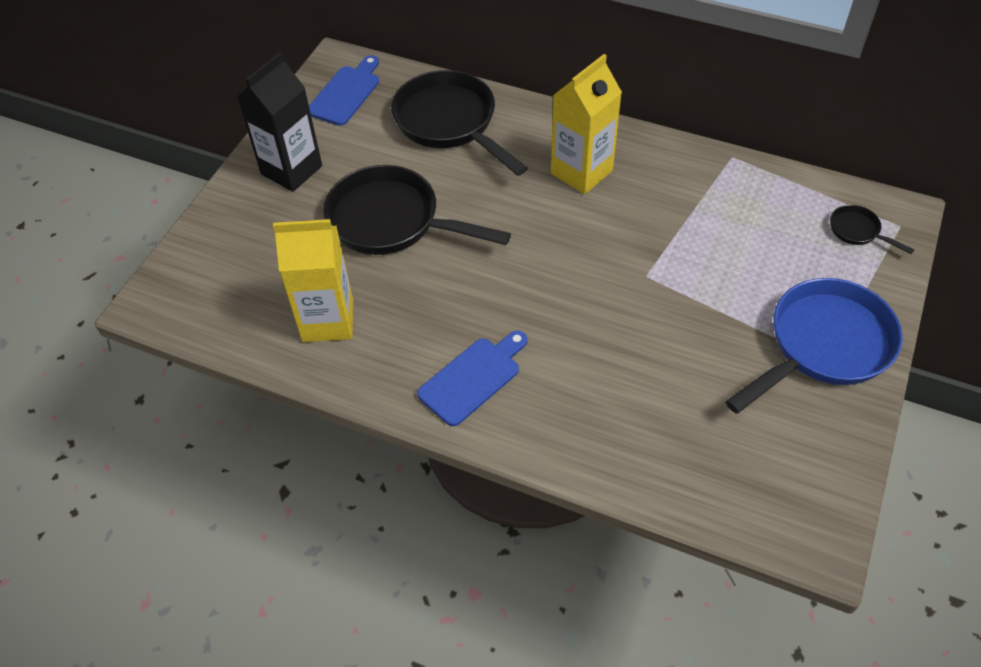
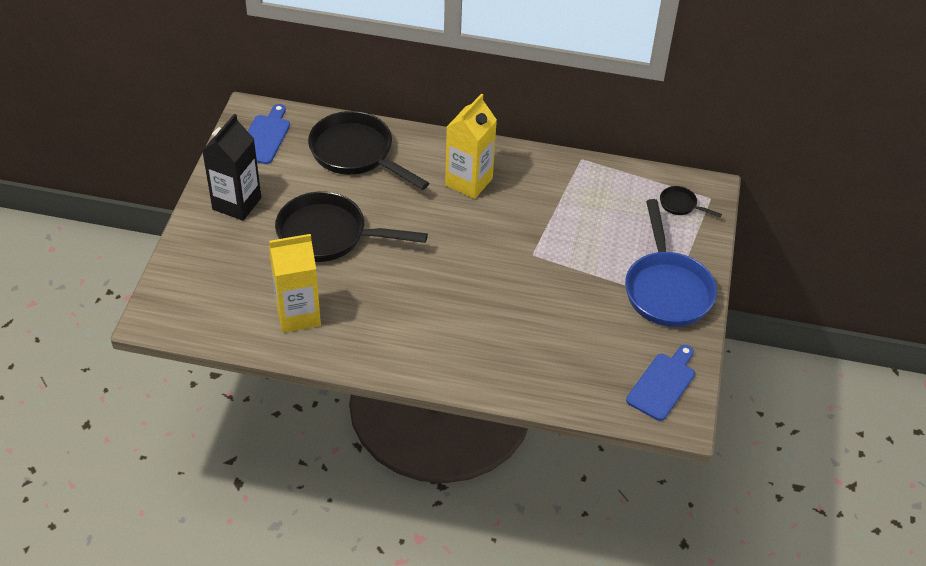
camera: 15 degrees left, 5 degrees down
(473, 378) = (419, 342): blue cutting board -> blue cutting board (662, 384)
(823, 346) = (667, 289): blue pan -> blue pan turned 135 degrees clockwise

